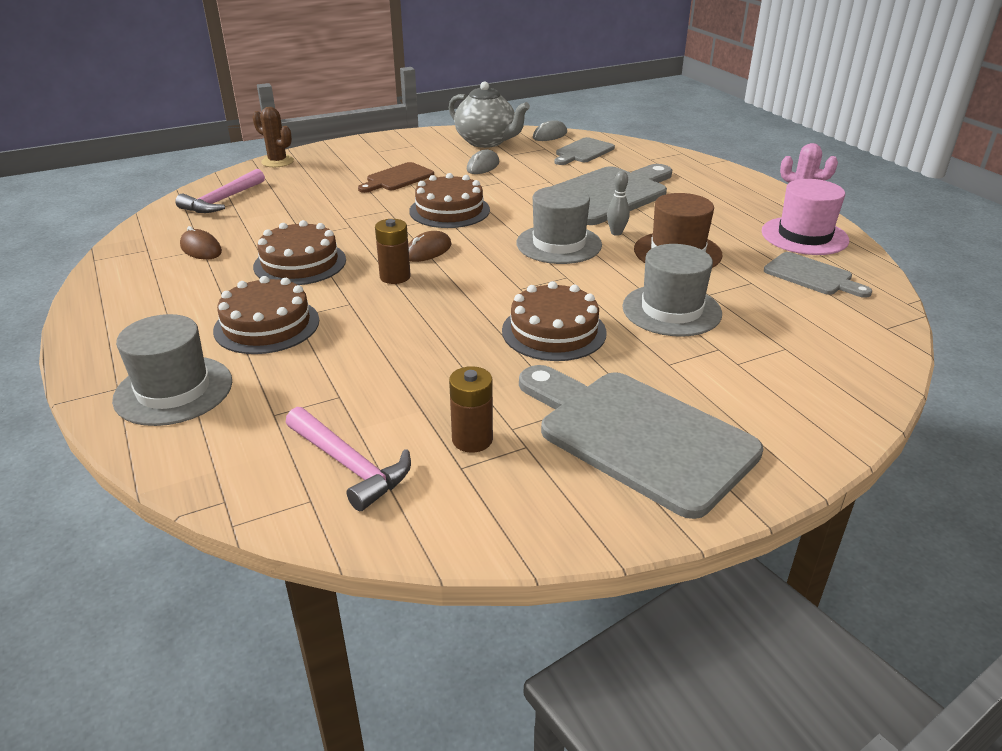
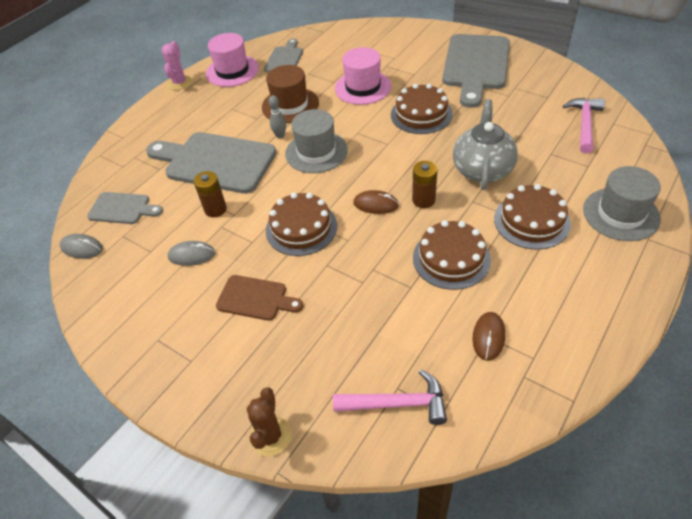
camera: 115 degrees left, 15 degrees up
(472, 439) = (528, 102): brown battery -> brown battery (215, 209)
(486, 142) = (121, 285): grey teapot -> grey teapot (482, 169)
(671, 310) = (363, 87): grey hat -> pink hat

